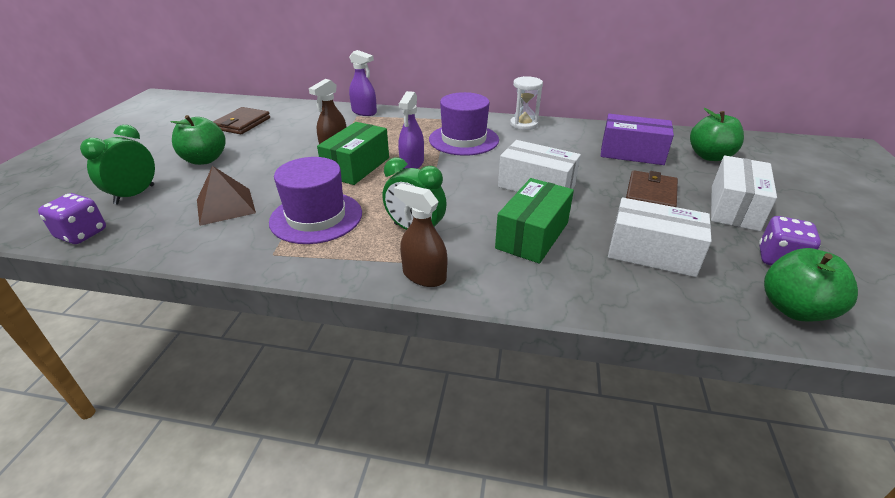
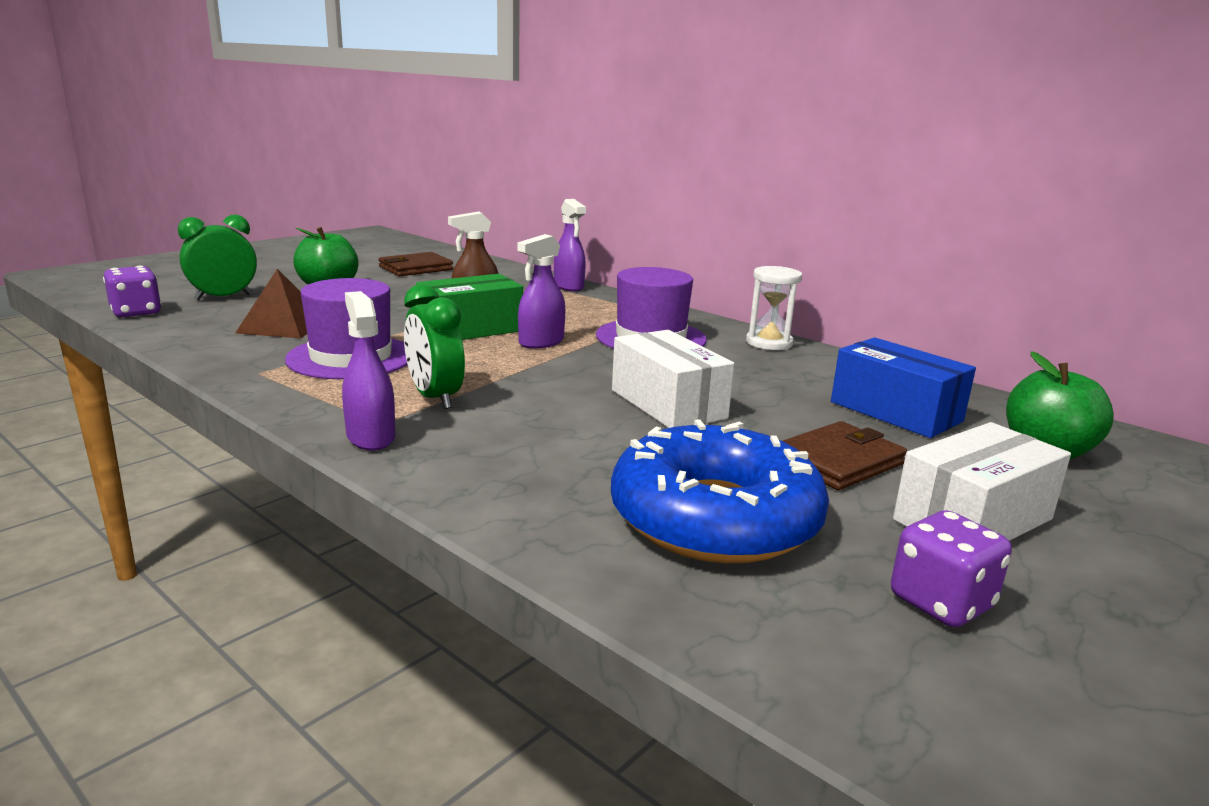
camera: 30 degrees right, 15 degrees down
(424, 276) = (370, 437): brown spray bottle -> purple spray bottle
(532, 235) = (570, 446): green box -> none
(632, 153) = (895, 411): purple box -> blue box
(652, 253) = (715, 518): white box -> blue donut
(794, 309) = (849, 663): green apple -> none

